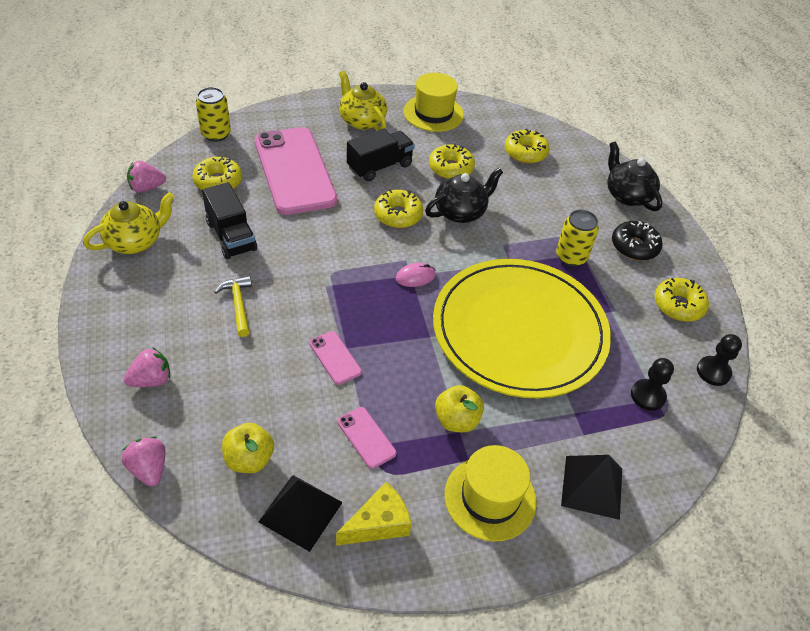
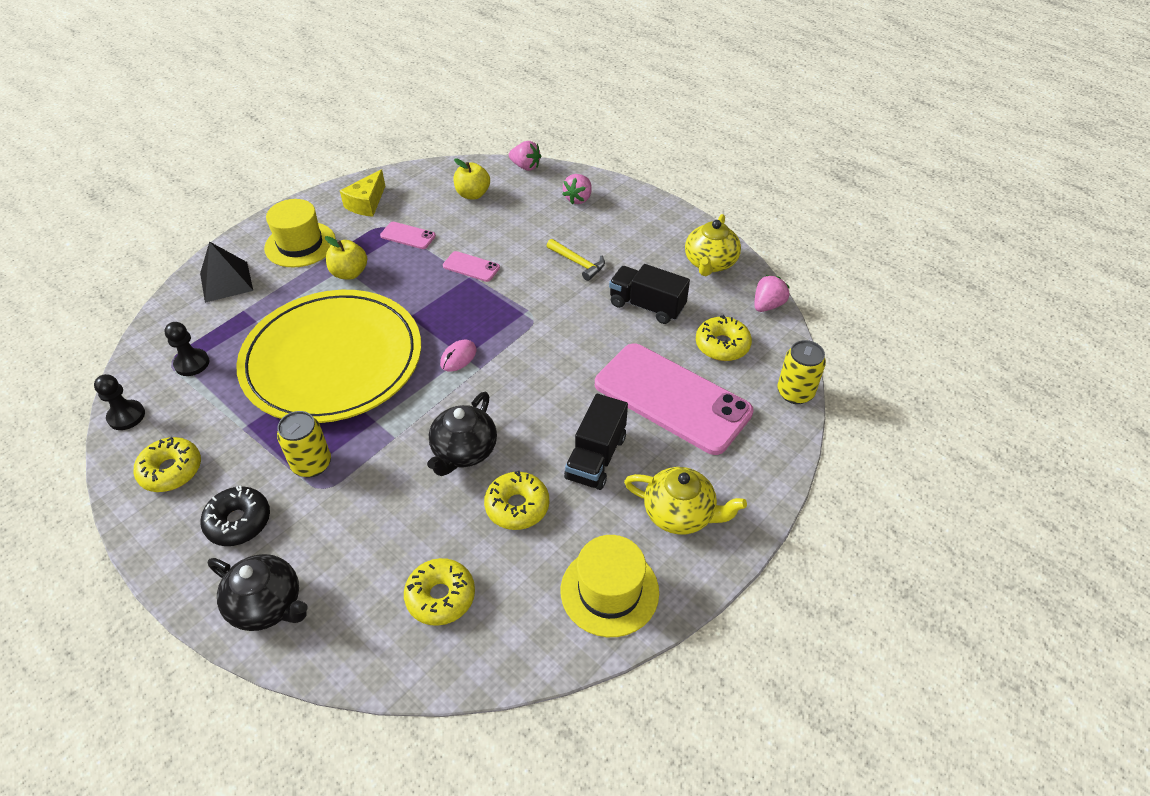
camera: 150 degrees right, 0 degrees up
(300, 512) = (418, 188): black pyramid -> none
(398, 215) = (525, 409): yellow donut -> none

